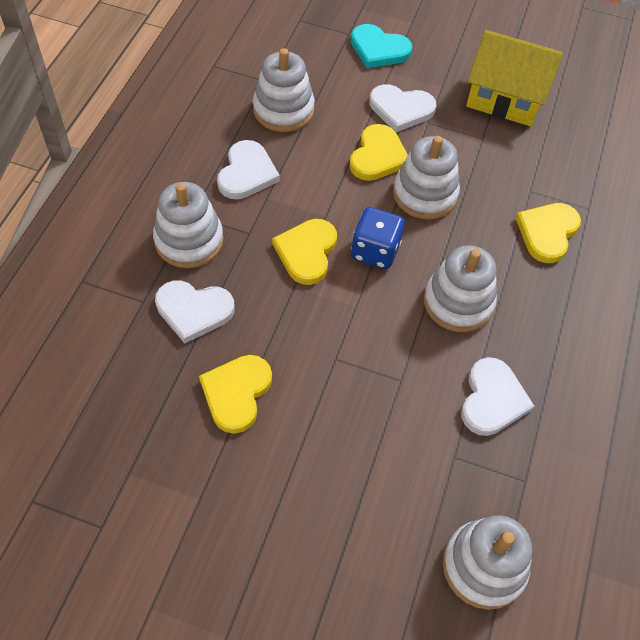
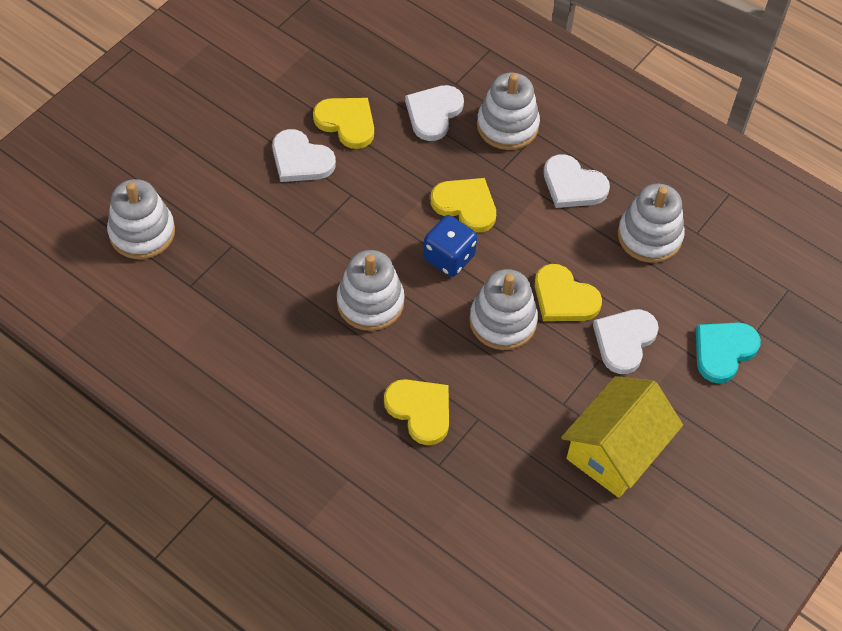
camera: 110 degrees right, 0 degrees up
(492, 399) = (267, 291): white heart -> white heart (301, 160)

